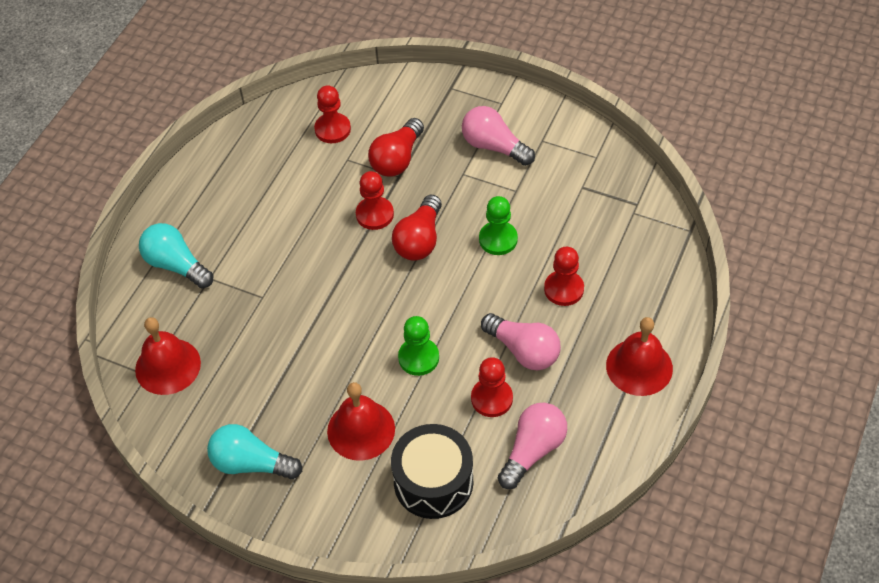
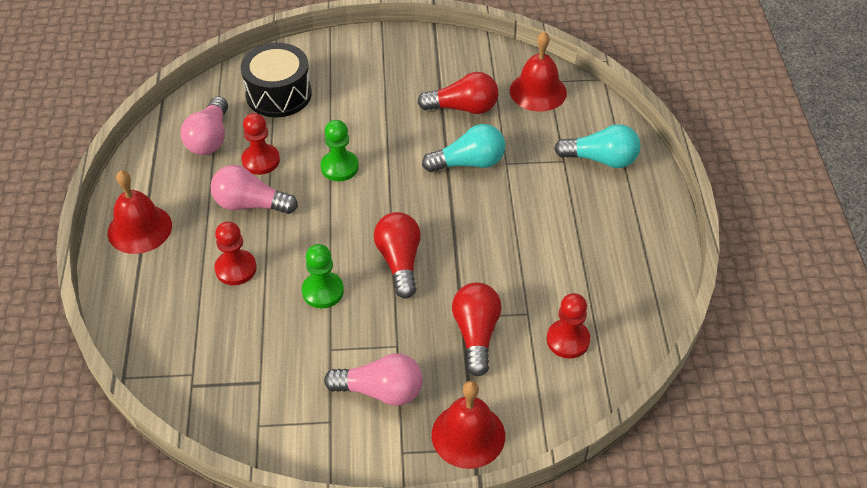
camera: 150 degrees right, 5 degrees down
(251, 463) = (422, 59): turquoise light bulb -> turquoise light bulb (469, 163)
(255, 378) = (463, 108): none -> red light bulb
(361, 430) = (355, 105): red bell -> red bell (468, 435)
(374, 214) = (459, 269): red pawn -> none

